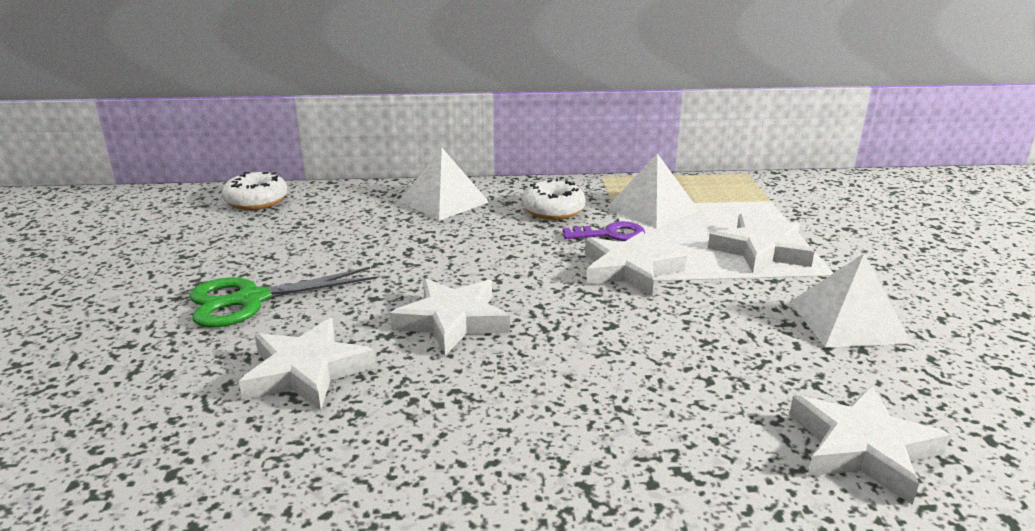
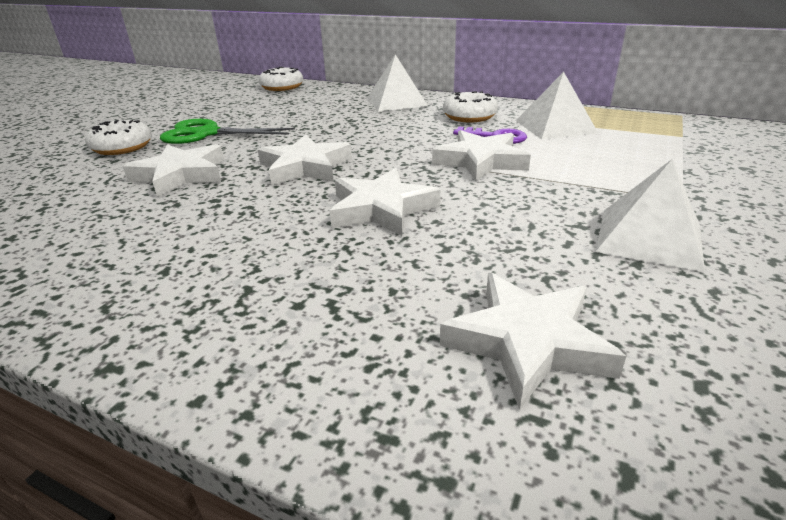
camera: 30 degrees right, 5 degrees up
(149, 350) = (122, 147): none -> white donut
(760, 250) = (623, 169): white star -> white star (381, 209)

